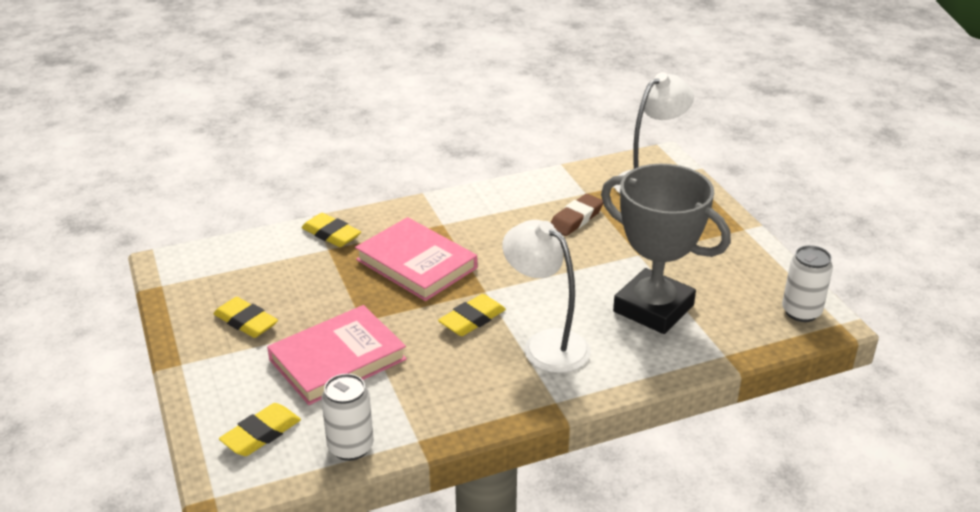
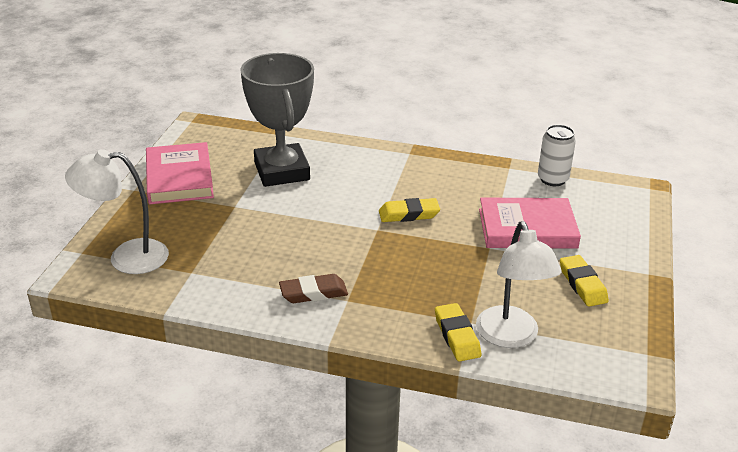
camera: 145 degrees left, 0 degrees up
(261, 434) = (606, 206): yellow eraser -> none
(416, 264) = (407, 273): pink book -> pink book (179, 178)
(546, 344) = (378, 181): white lamp -> white lamp (511, 337)
(576, 219) = (236, 252): brown eraser -> brown eraser (313, 293)
(801, 312) = (200, 134): white can -> none

